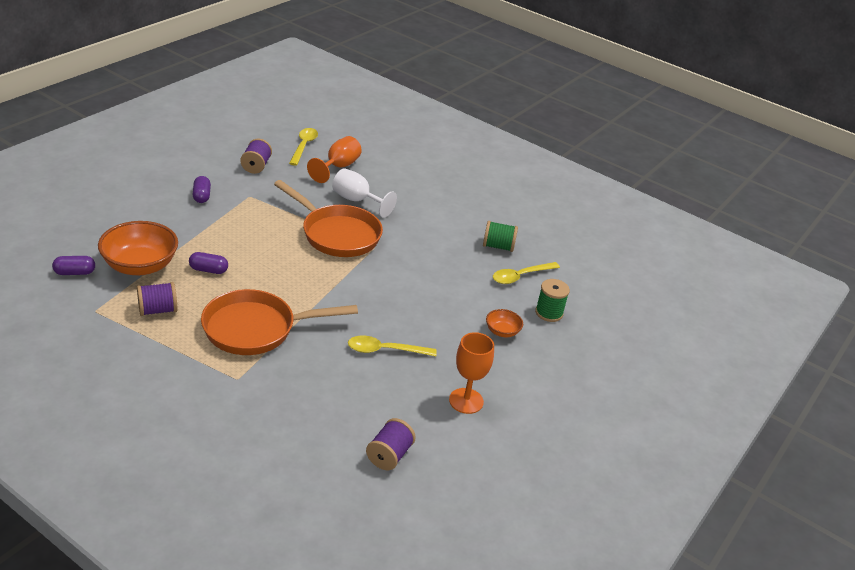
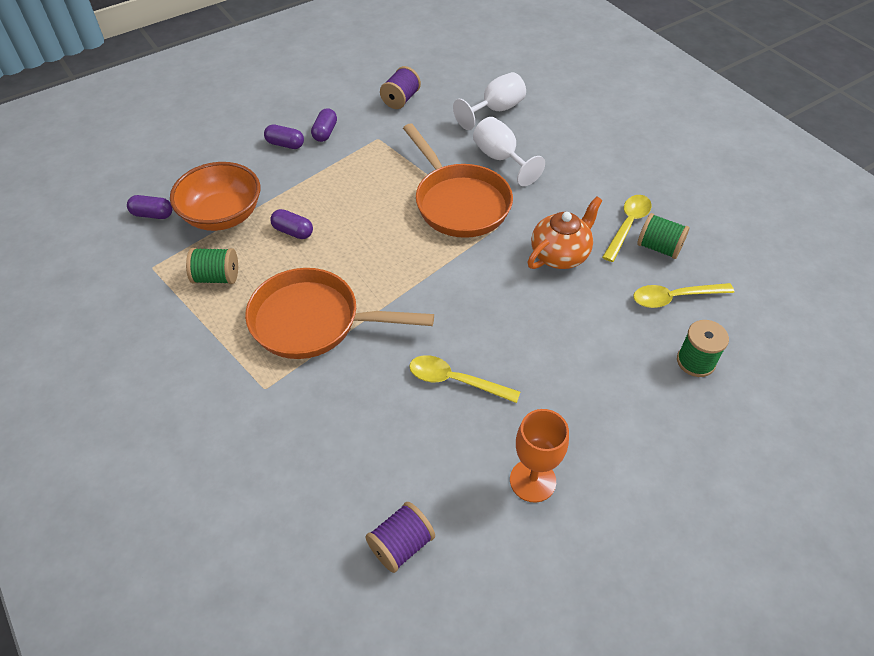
camera: 25 degrees right, 15 degrees up
(157, 310) = (216, 277): purple spool -> green spool
(170, 208) = (285, 144): none -> purple capsule
(304, 146) = (465, 78): yellow spoon -> yellow spoon (628, 225)
(338, 167) = (495, 110): orange goblet -> white goblet
(429, 260) = (560, 255): none -> orange teapot
(502, 331) = (620, 380): orange bowl -> none

